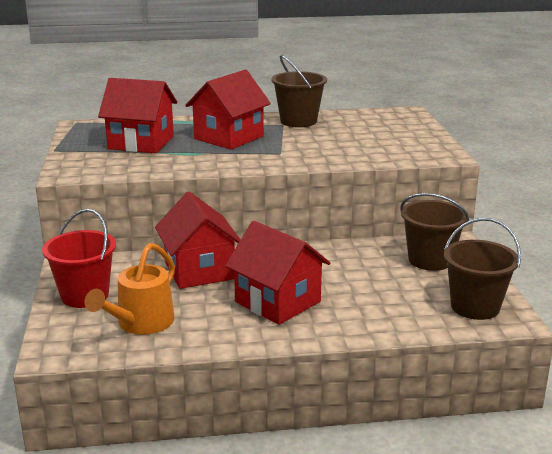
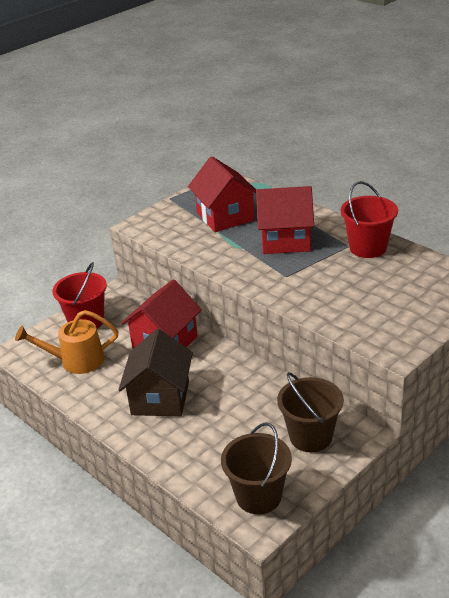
camera: 55 degrees right, 10 degrees up
(278, 302) = (160, 398): red house -> brown house
(298, 121) = (368, 248): brown bucket -> red bucket

